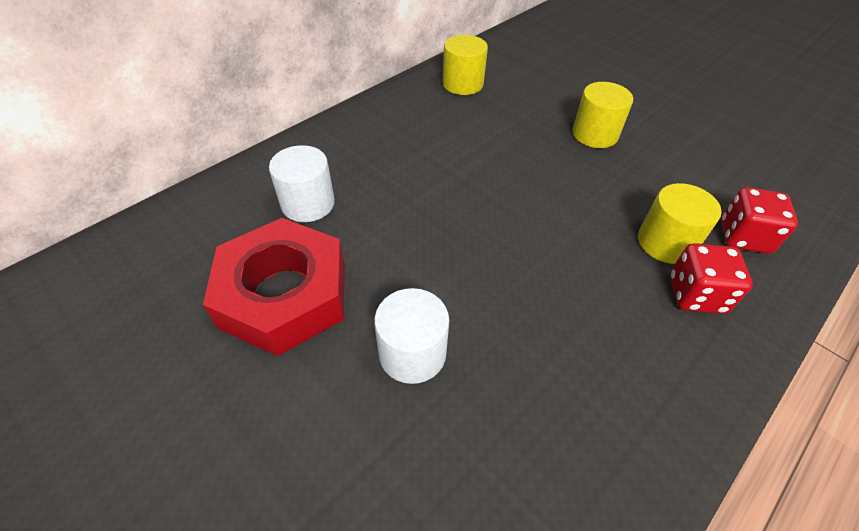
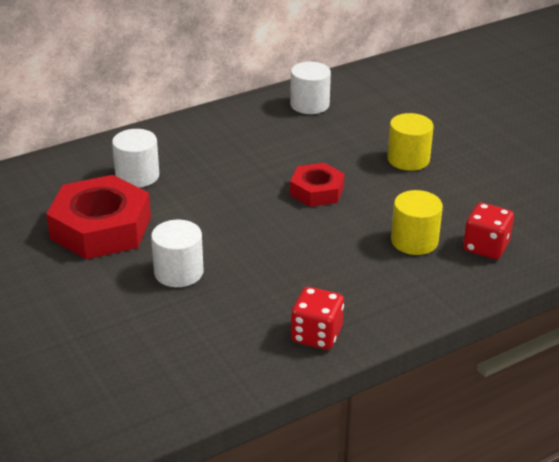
camera: 15 degrees right, 15 degrees down
(462, 84) = (309, 104): yellow cylinder -> white cylinder
(523, 190) = (317, 191): none -> red nut
(696, 294) = (414, 274): red dice -> red dice (316, 335)

